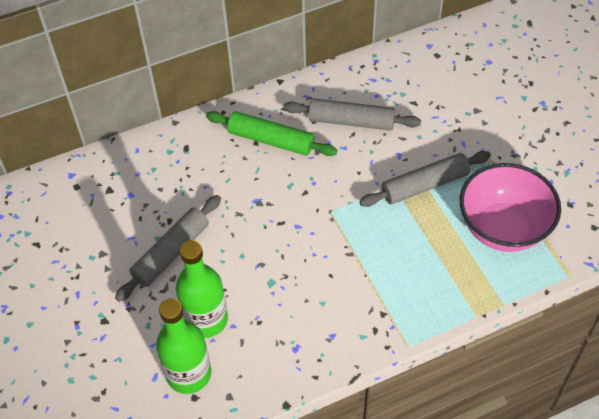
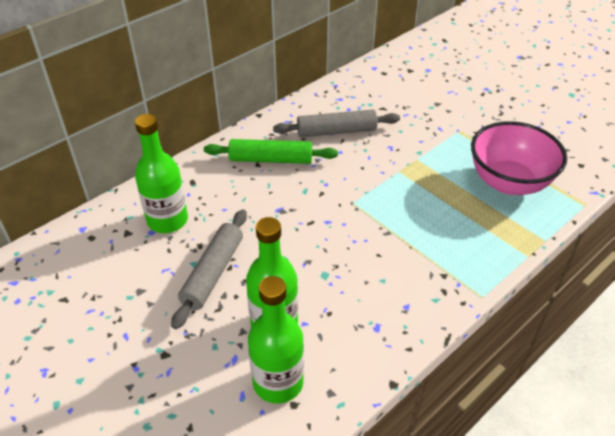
camera: 20 degrees left, 10 degrees down
(149, 186) = (167, 220): none -> green bottle
(425, 185) = (425, 165): grey rolling pin -> none

